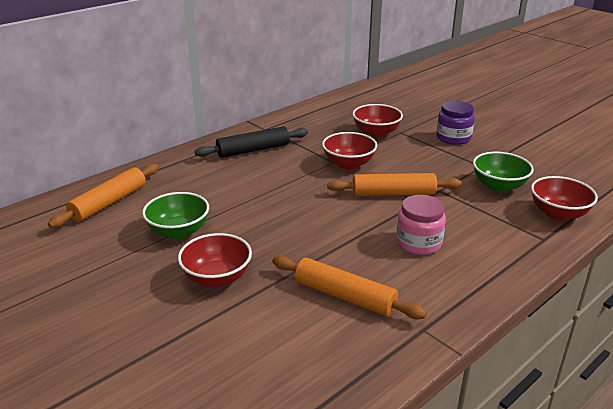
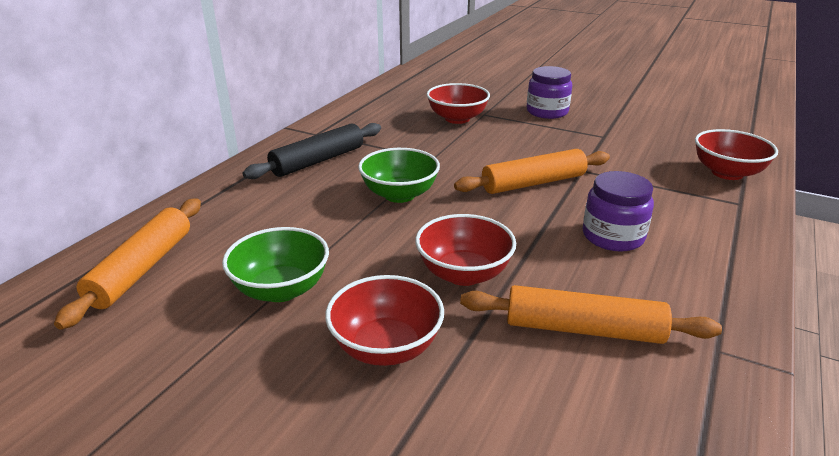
camera: 20 degrees left, 0 degrees up
(348, 164) = (452, 158): red bowl -> red bowl (464, 274)
(418, 243) = (613, 236): pink jar -> purple jar
(499, 186) = (640, 154): green bowl -> green bowl (399, 195)

